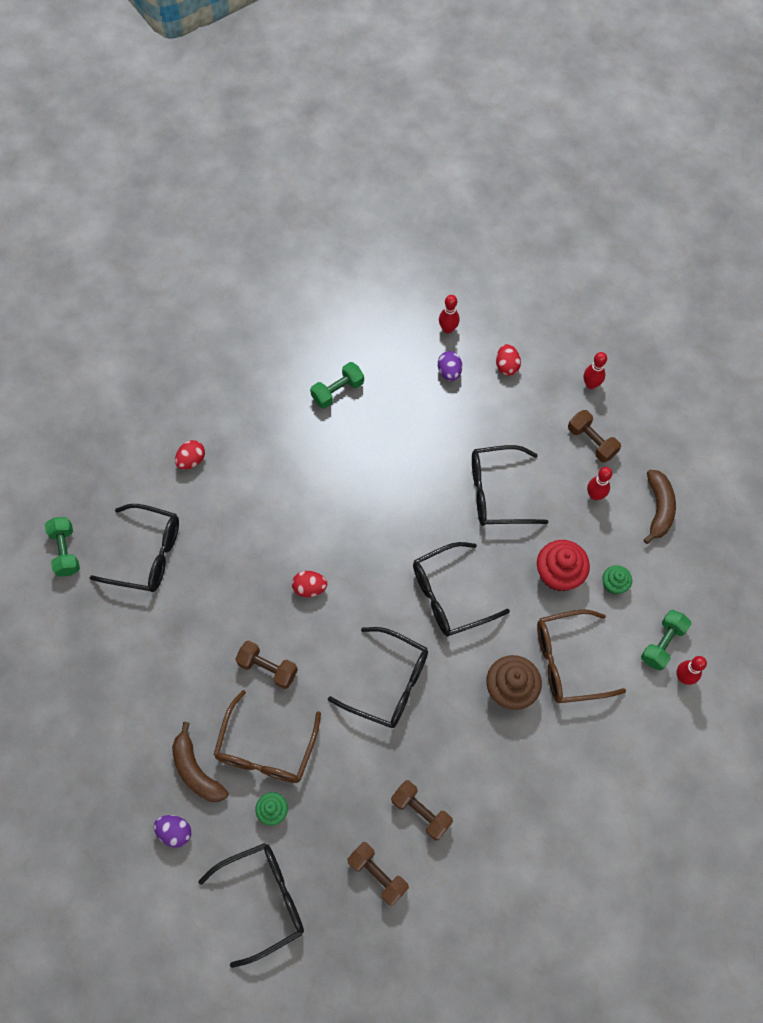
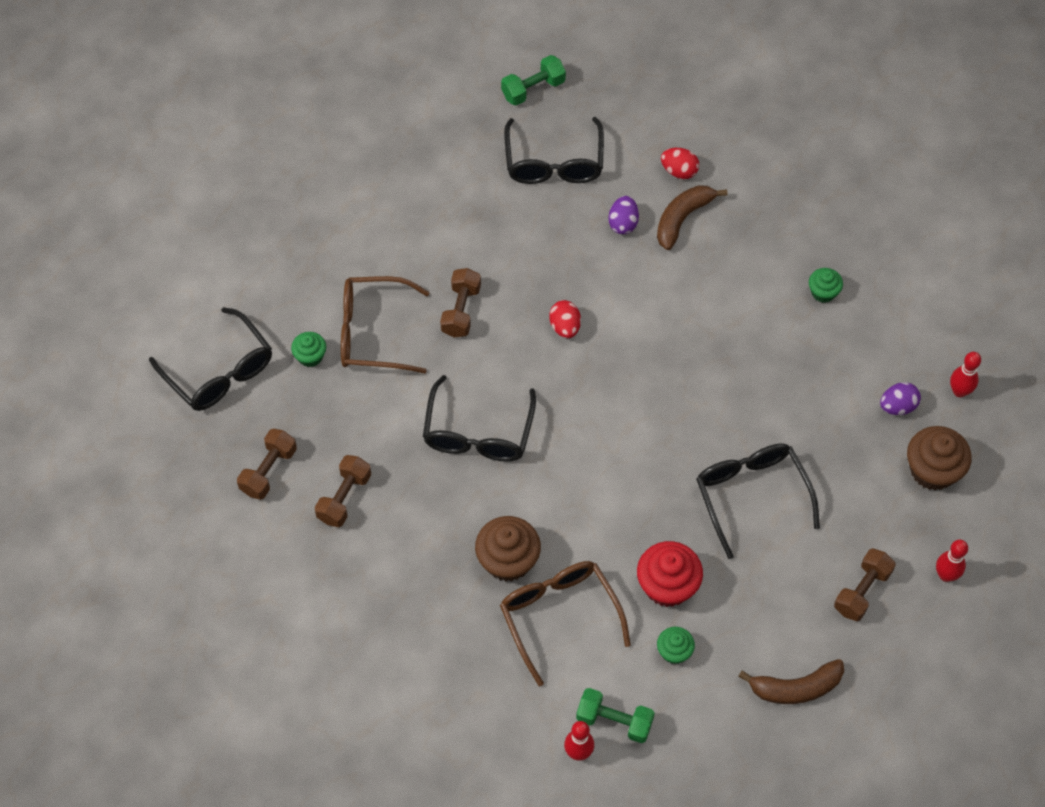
camera: 75 degrees right, 5 degrees down
(175, 832) = (267, 275): purple egg -> purple egg (623, 223)
(196, 770) = (334, 275): brown banana -> brown banana (682, 219)
(337, 391) = (823, 292): green dumbbell -> green cupcake
(449, 596) = (601, 471): black glasses -> none
(506, 366) = (932, 470): red egg -> brown cupcake
(595, 495) = (787, 608): red bowling pin -> none

